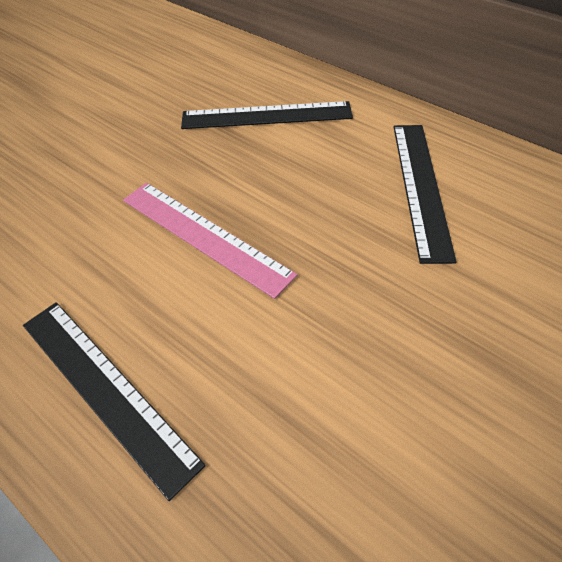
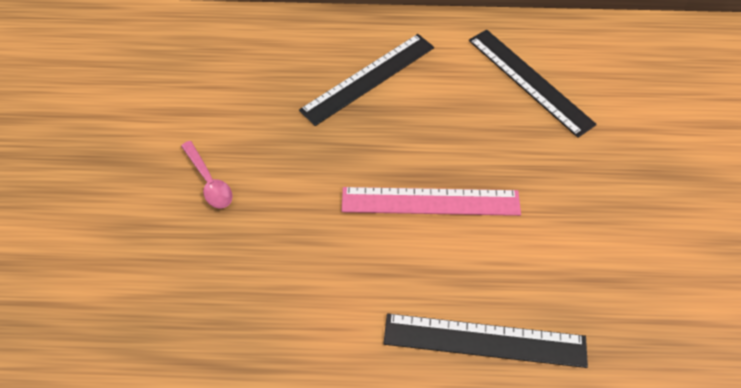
camera: 40 degrees left, 5 degrees up
(62, 128) = (209, 181): none -> pink spoon

